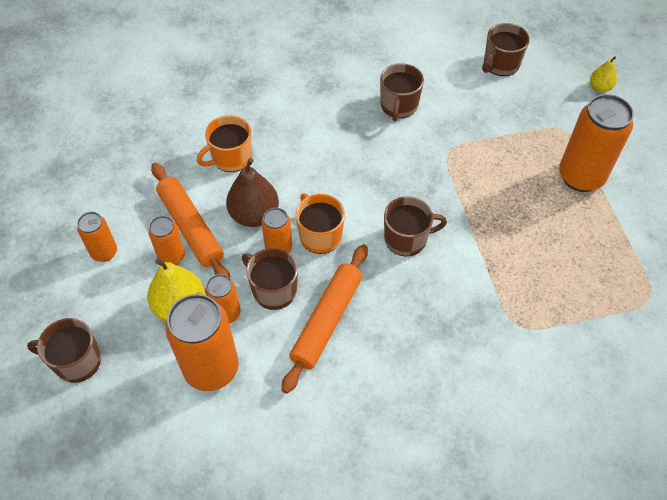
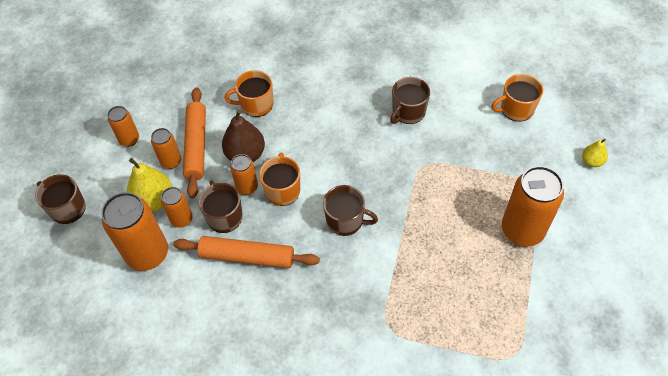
camera: 30 degrees right, 0 degrees up
(327, 321) = (247, 257): orange rolling pin -> orange rolling pin turned 45 degrees clockwise
(500, 64) = (516, 109): brown mug -> orange mug

